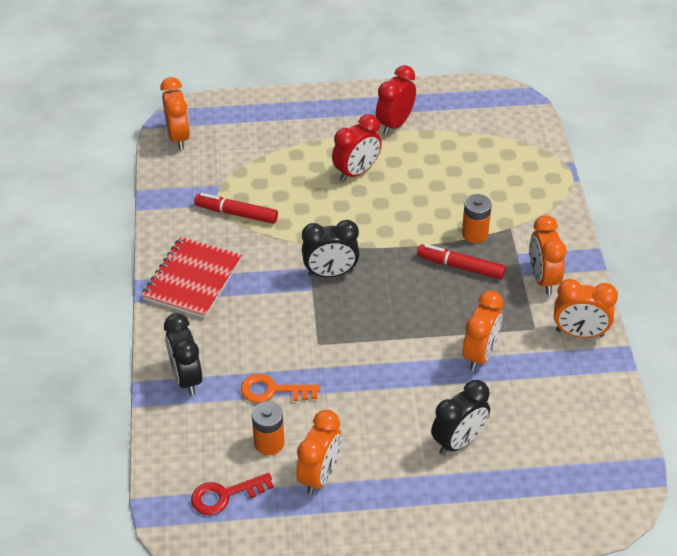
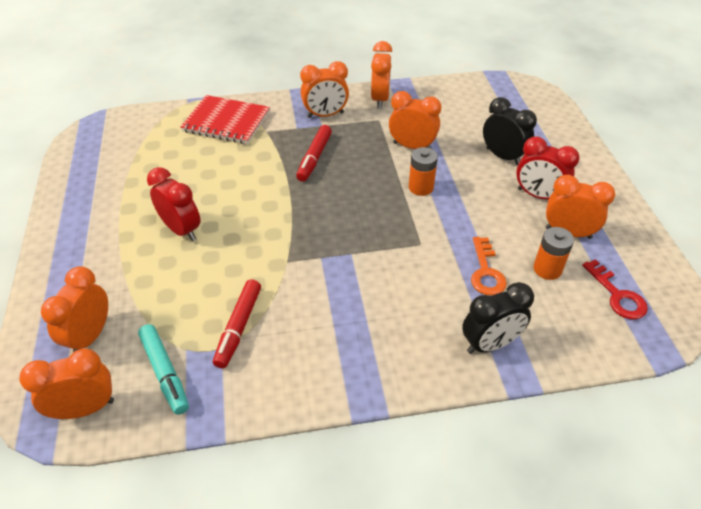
camera: 95 degrees left, 0 degrees up
(192, 279) = (347, 357): red notebook -> red notebook (226, 122)
(200, 174) = (165, 372): none -> turquoise marker
(243, 131) = (90, 336): none -> orange clock
(330, 273) = (328, 241): black clock -> none
(395, 124) = (110, 205): red clock -> red clock (538, 195)
(475, 234) = (273, 150): orange battery -> orange battery (421, 187)

